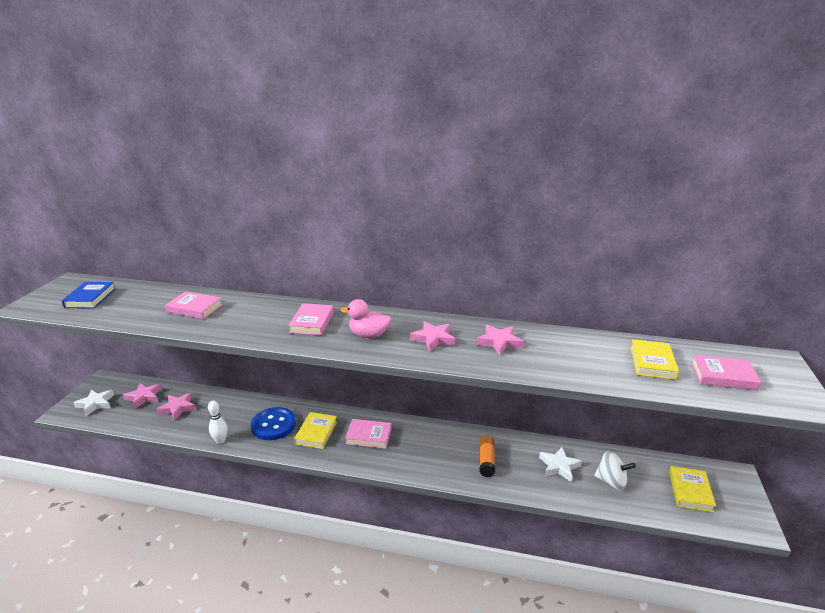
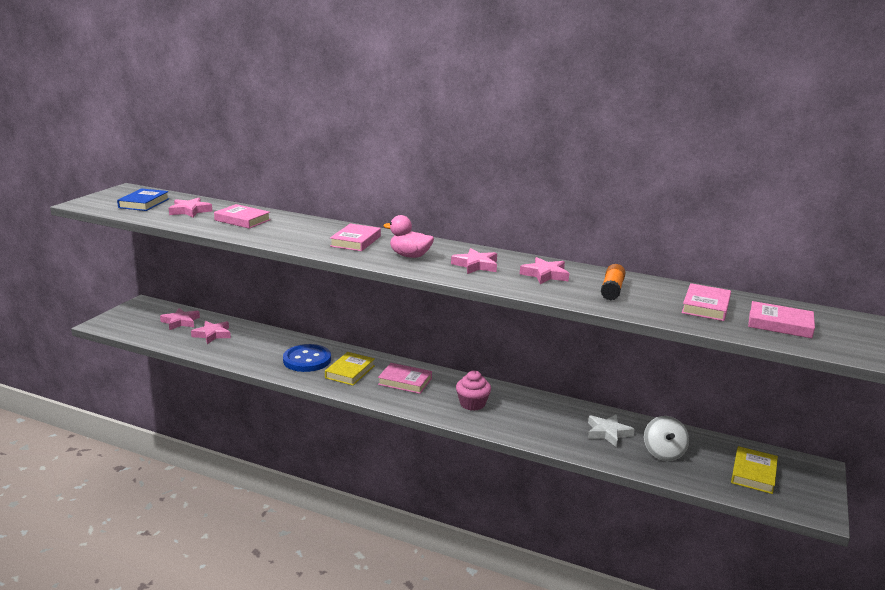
camera: 10 degrees right, 5 degrees down
(95, 404) = (132, 321): white star -> none
(139, 303) = (190, 211): none -> pink star
(220, 440) = (249, 365): white bowling pin -> none
(435, 453) = (472, 404): none -> pink cupcake
(486, 461) = (527, 418): orange glue stick -> orange glue stick (612, 290)
(611, 481) = (663, 453): white spinning top -> white spinning top turned 60 degrees clockwise
(652, 363) = (705, 306): yellow book -> pink book

